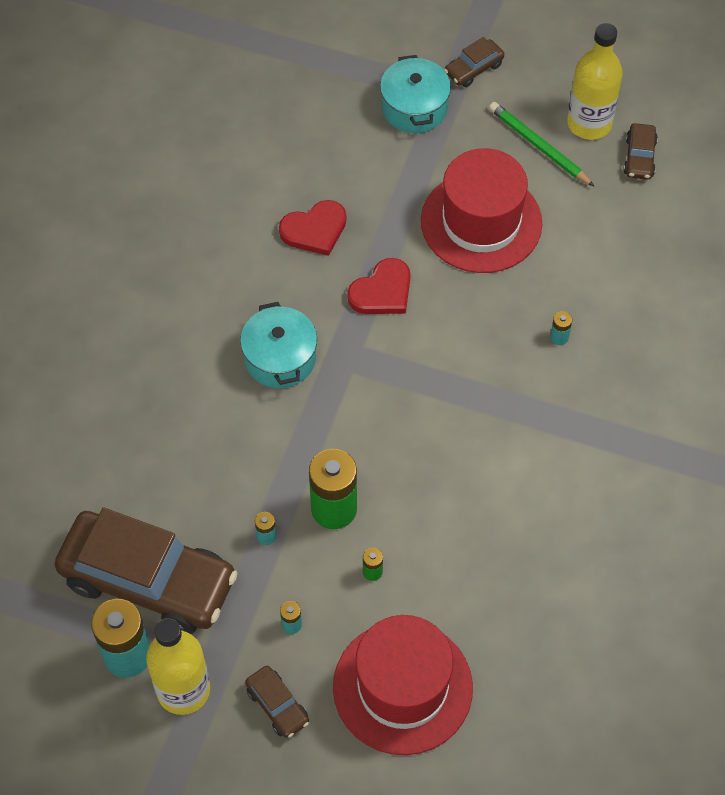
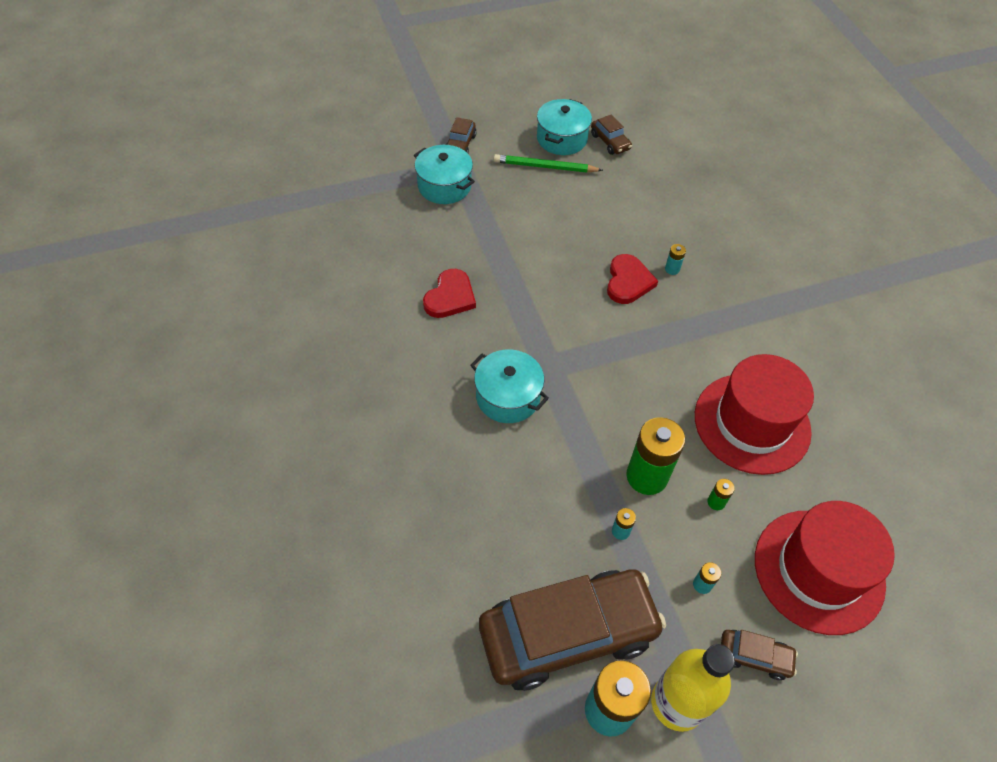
camera: 40 degrees left, 5 degrees down
(382, 291) = (534, 309): red heart -> red heart (628, 281)
(481, 222) = (555, 229): red hat -> red hat (752, 423)
(589, 123) = (562, 139): yellow bottle -> turquoise pot

